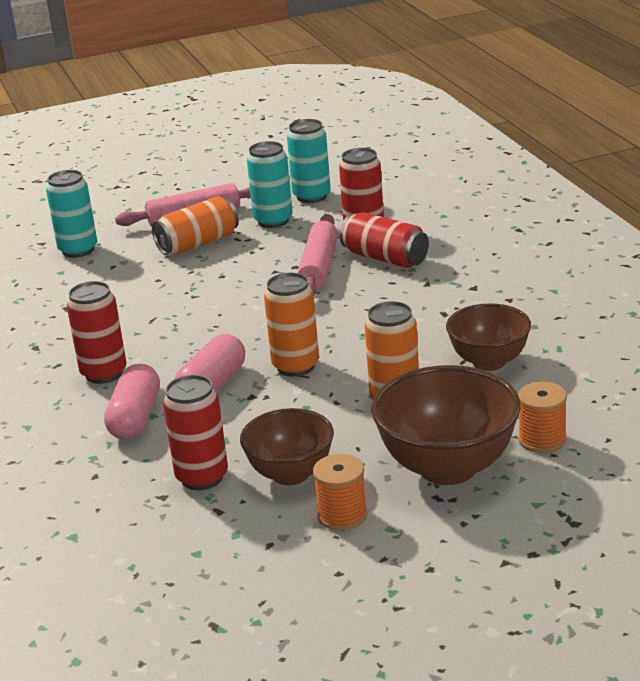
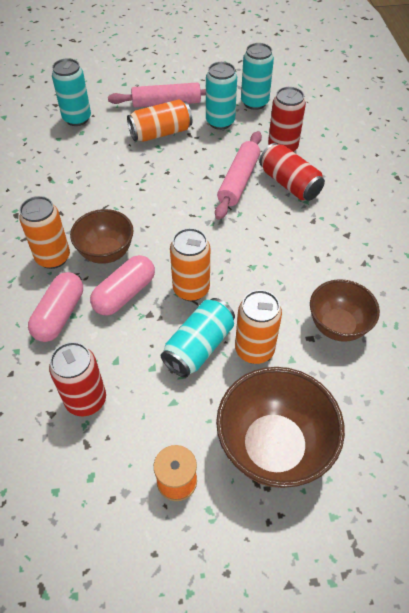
camera: 10 degrees right, 25 degrees up
(104, 373) = (53, 258): red can -> orange can
(291, 474) = (152, 417): brown bowl -> brown bowl (106, 253)
(325, 409) = (199, 346): none -> turquoise can
(542, 440) = (356, 435): orange spool -> none

